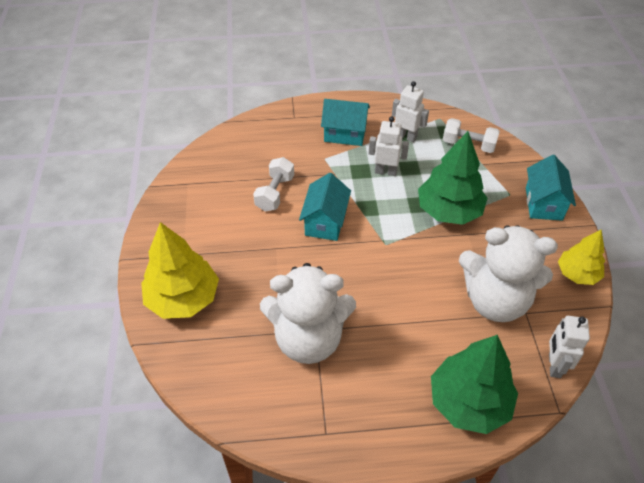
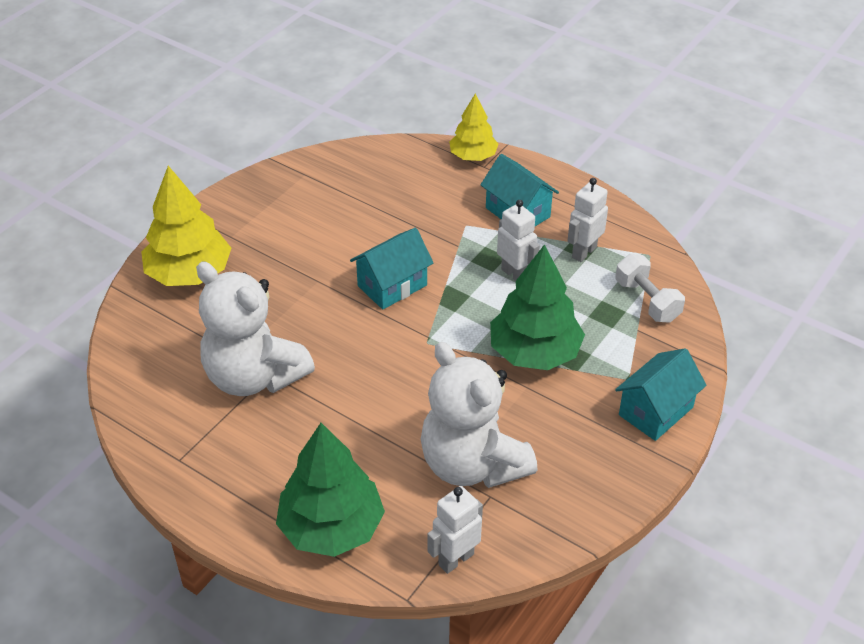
camera: 40 degrees right, 5 degrees down
(275, 193) = (376, 230): white dumbbell -> none
(406, 136) = (583, 252): white robot -> white robot turned 120 degrees counterclockwise
(577, 274) = (598, 500): yellow tree -> yellow tree (473, 156)

